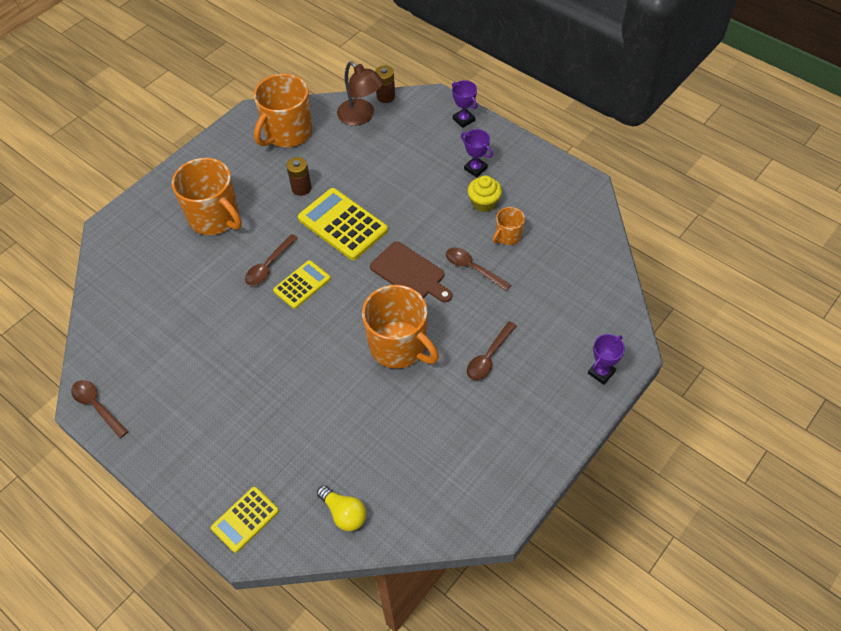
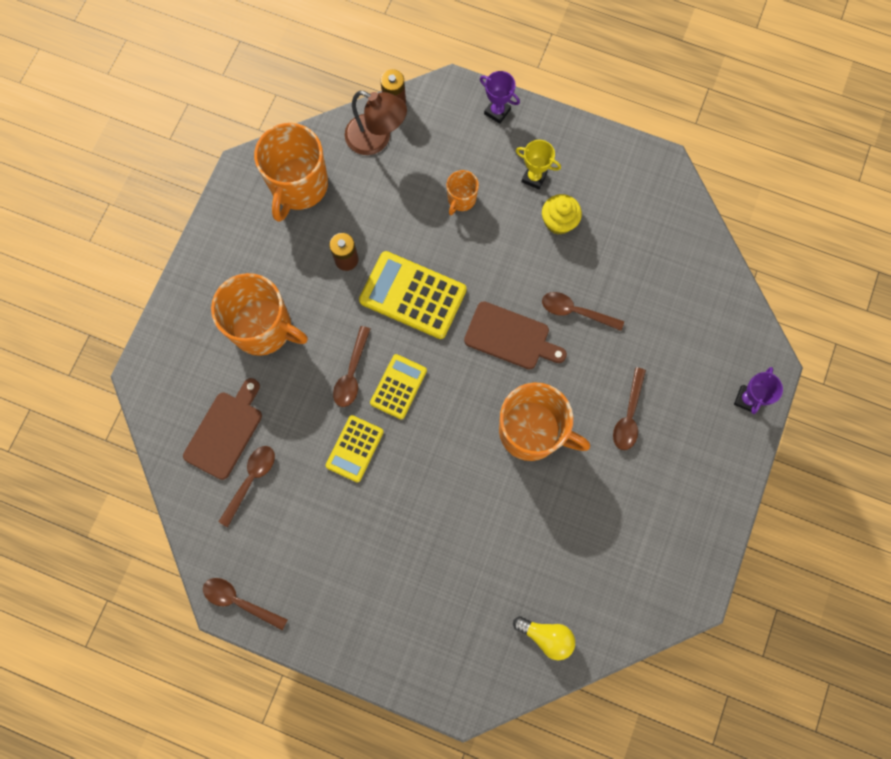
camera: 20 degrees left, 20 degrees up
(150, 280) = (225, 431): none -> brown cutting board
(152, 320) = (251, 480): none -> brown spoon
(245, 519) = (451, 675): yellow calculator -> yellow calculator (354, 448)
(475, 168) = (534, 177): purple trophy -> yellow trophy
(508, 236) = (599, 258): orange mug -> orange mug (461, 199)

